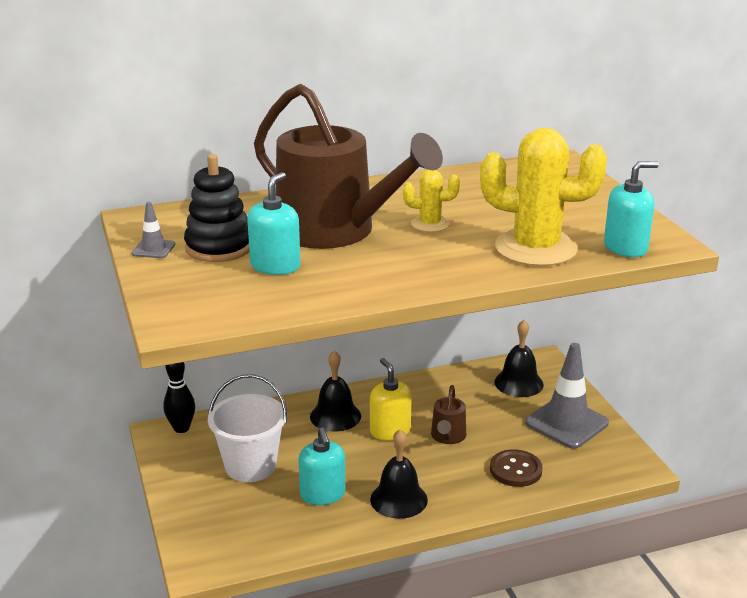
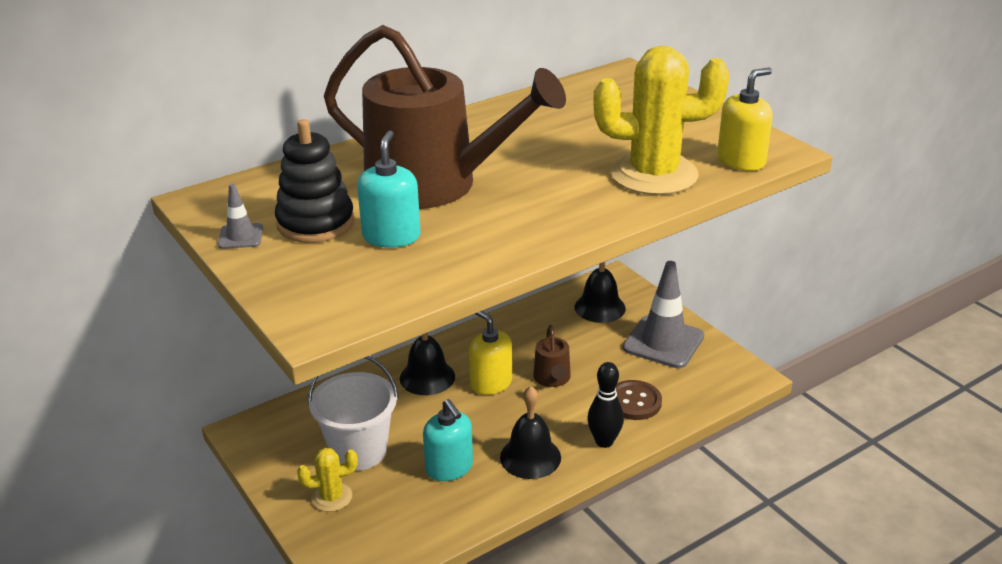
camera: 15 degrees left, 5 degrees up
(181, 428) = (264, 422): black bowling pin -> black bowling pin (604, 441)
(430, 224) = (531, 162): yellow cactus -> yellow cactus (332, 497)
(625, 248) = (741, 161): turquoise soap dispenser -> yellow soap dispenser

